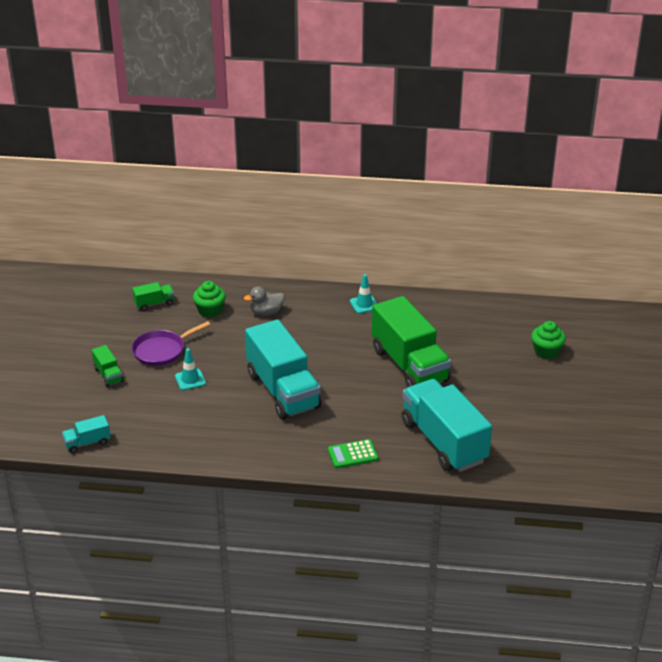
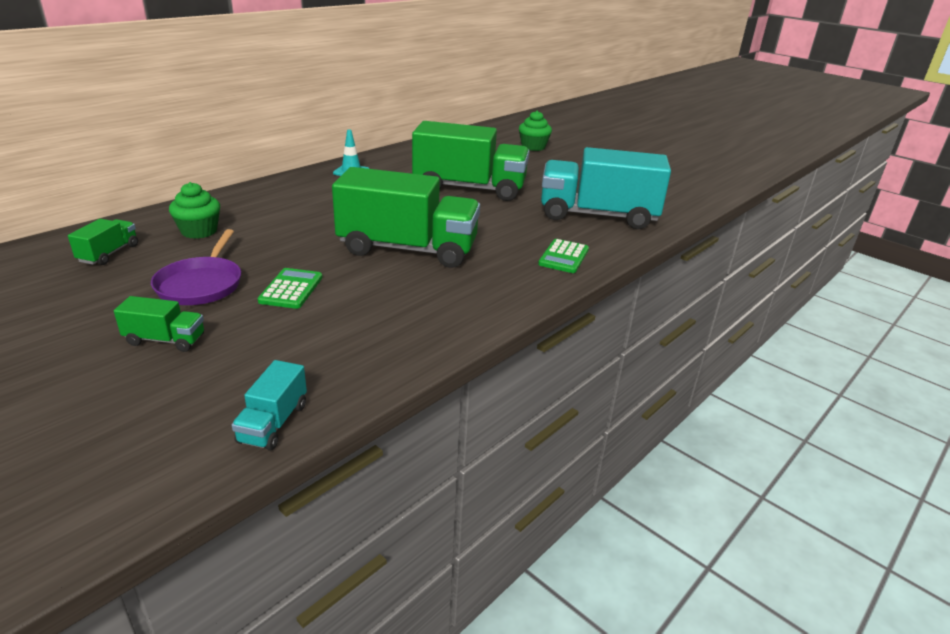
camera: 55 degrees left, 5 degrees down
(190, 380) = (291, 289): turquoise traffic cone -> green calculator
(266, 312) = (268, 208): grey duck -> none
(283, 391) = (408, 249): turquoise truck -> green truck

